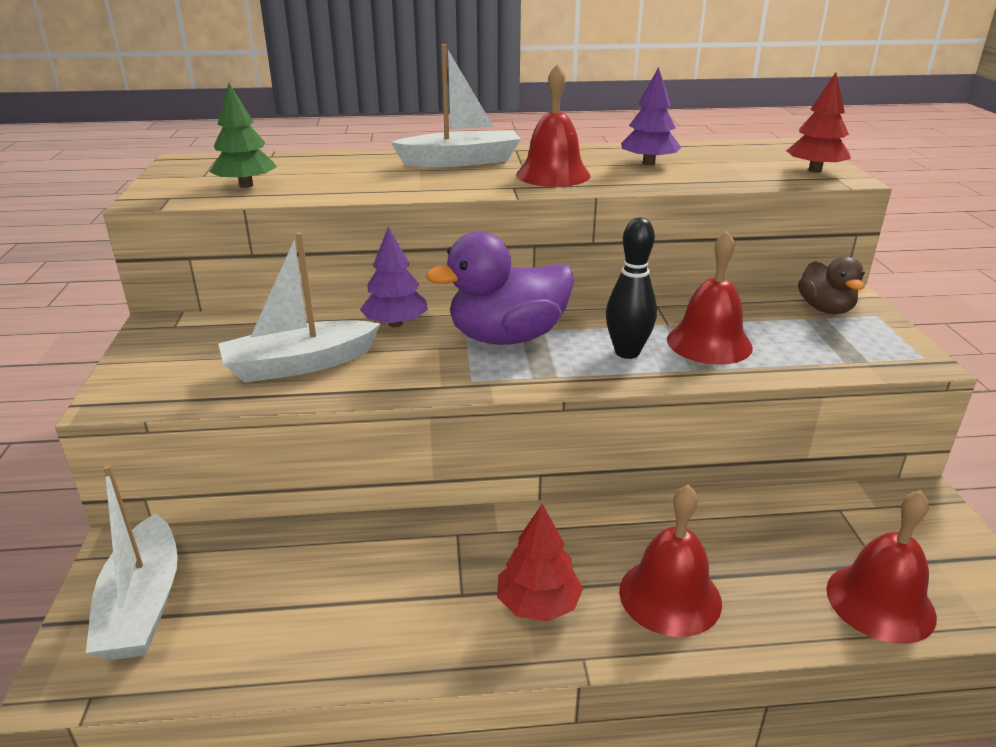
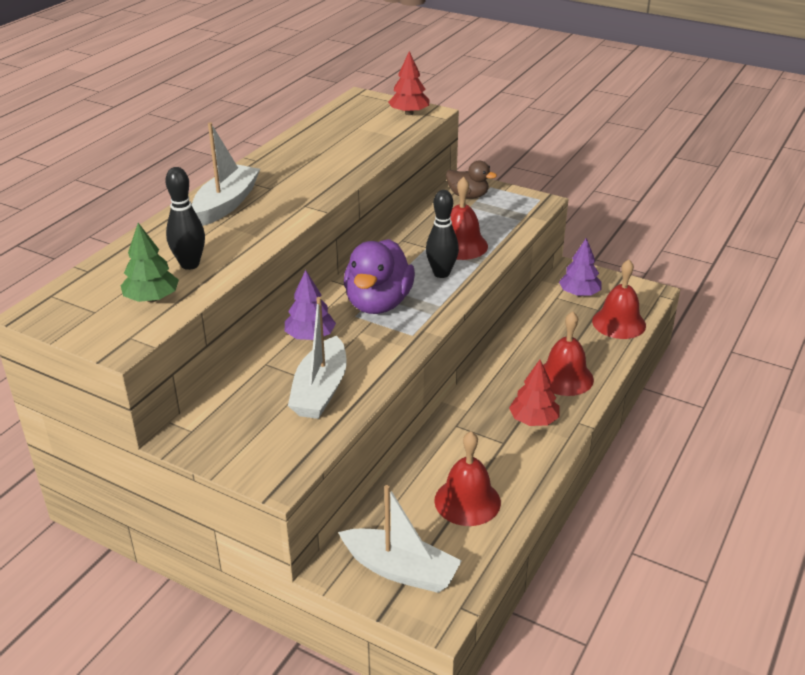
camera: 55 degrees left, 5 degrees up
(326, 180) = (190, 264): none -> black bowling pin
(553, 175) = (302, 185): red bell -> red bell (467, 501)
(648, 163) = (327, 149): purple tree -> purple tree (579, 294)

